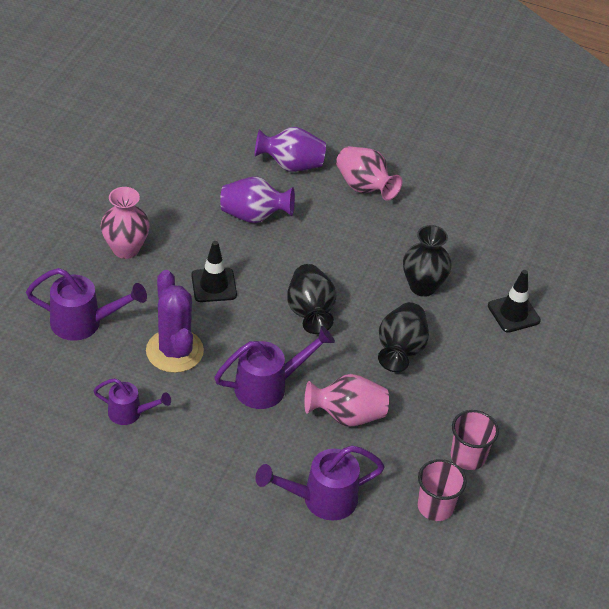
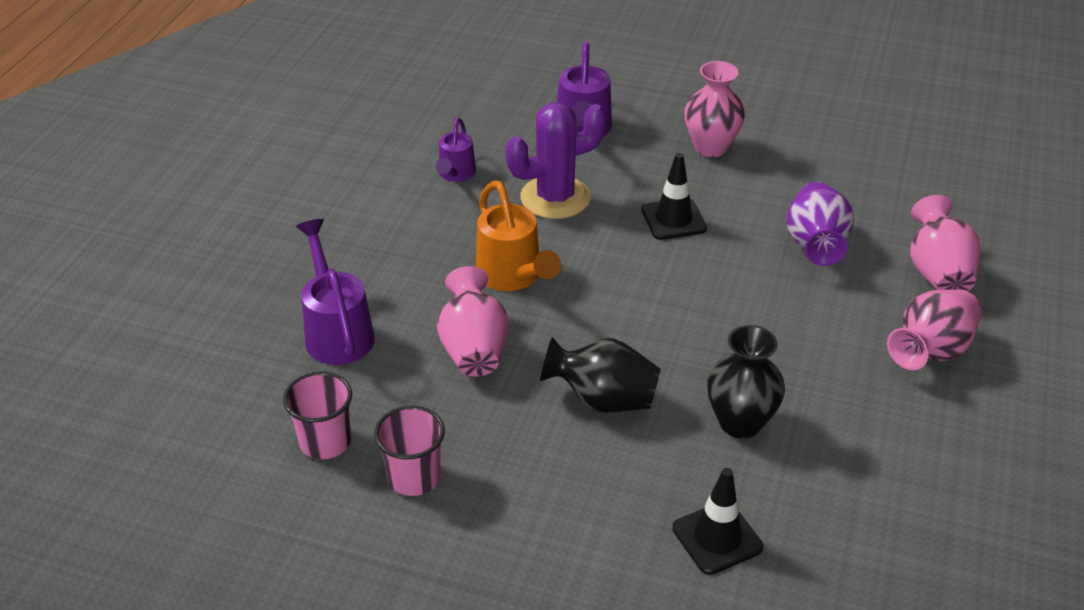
camera: 90 degrees right, 5 degrees down
(268, 386) = (513, 276): purple watering can -> orange watering can
(291, 165) = (937, 273): purple vase -> pink vase
(310, 312) = (651, 306): black vase -> none

